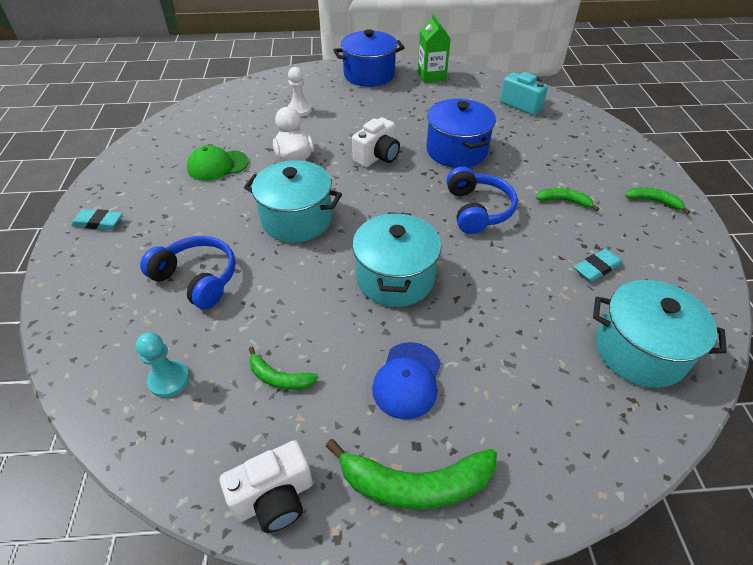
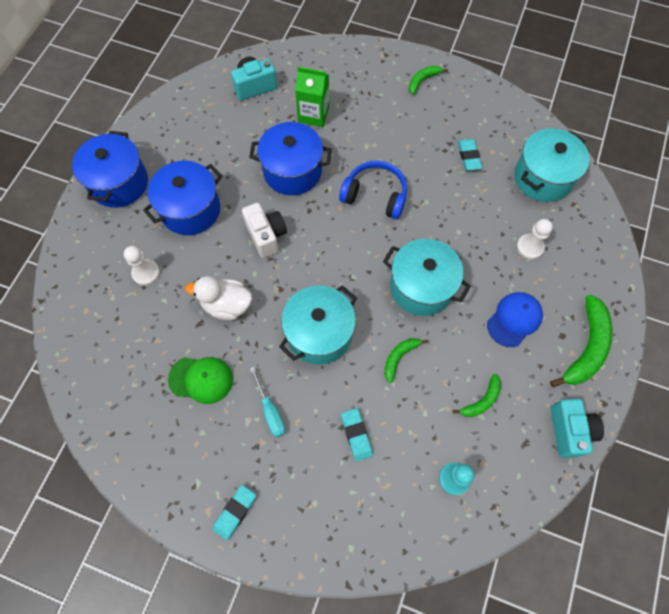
camera: 65 degrees left, 20 degrees up
(197, 279) = (356, 435): blue headphones -> turquoise eraser
(202, 213) = (270, 411): none -> turquoise screwdriver
(217, 165) = (201, 379): green cap -> green cap turned 90 degrees counterclockwise
(274, 498) = (569, 431): white camera -> turquoise camera
(372, 112) = (190, 209): none -> blue pot
(407, 380) = (514, 319): blue cap -> blue cap turned 90 degrees counterclockwise
(431, 76) = (159, 130): green carton -> green carton (313, 114)
(523, 366) = (529, 247): none -> white pawn
(564, 201) = (394, 134): green banana -> green banana (399, 357)

